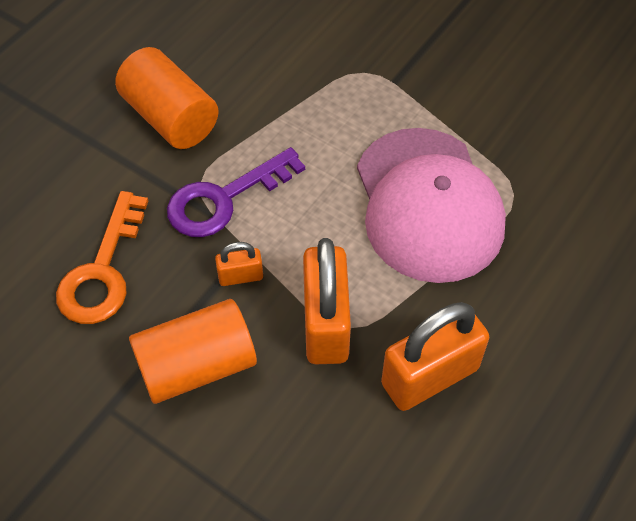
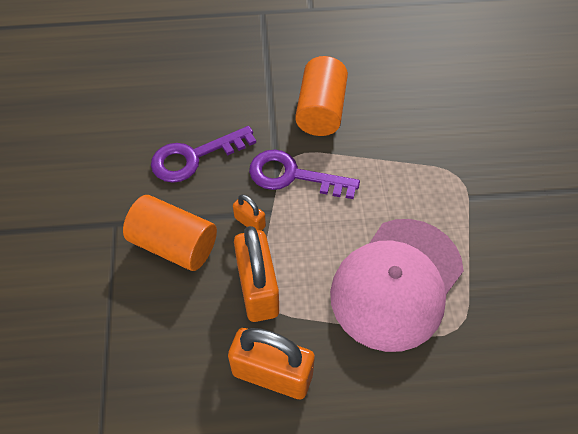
camera: 50 degrees right, 0 degrees up
(102, 271) = (194, 157): orange key -> purple key
(326, 324) = (258, 289): orange padlock -> orange padlock turned 60 degrees counterclockwise

